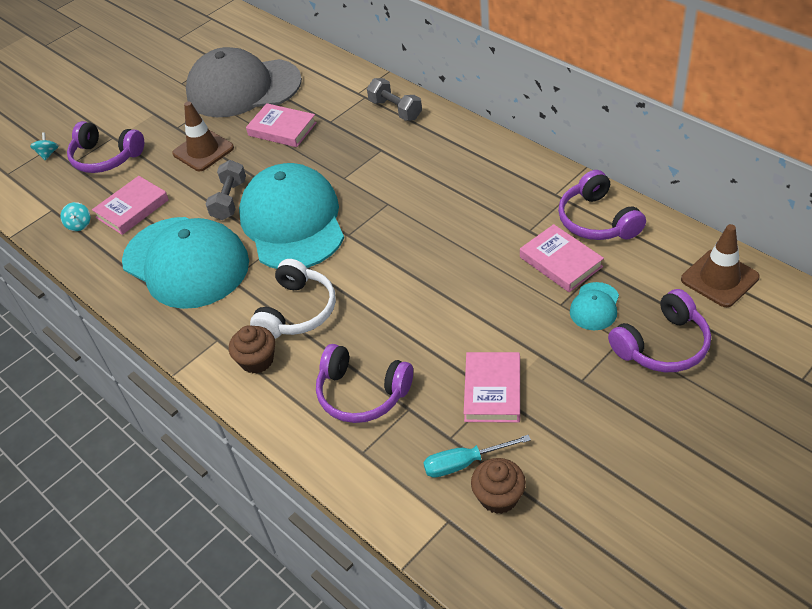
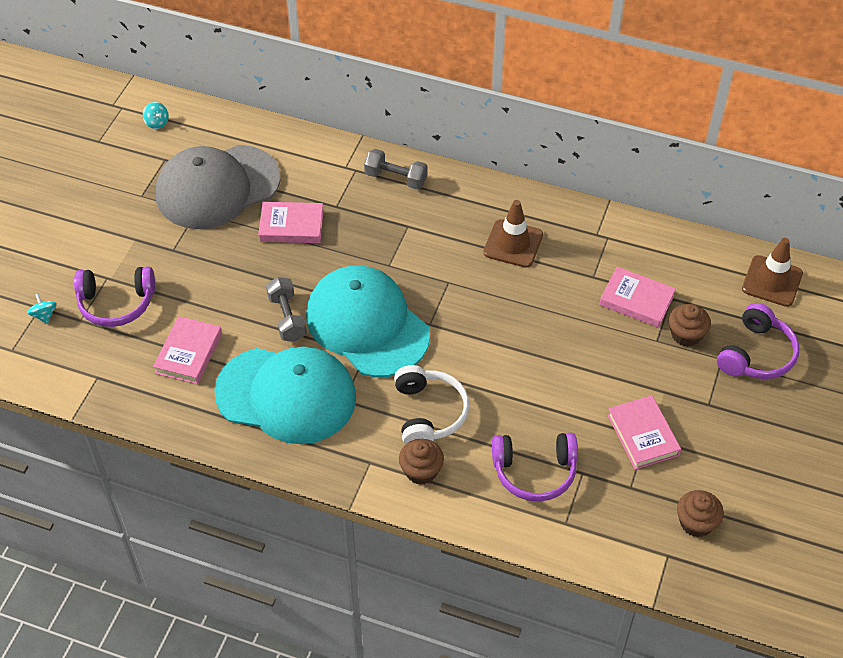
camera: 30 degrees left, 5 degrees up
(79, 224) = (142, 385): turquoise spinning top -> turquoise spinning top (157, 123)
(203, 151) = (222, 270): brown traffic cone -> brown traffic cone (513, 244)
(464, 463) = (654, 504): turquoise screwdriver -> none
(595, 306) = (686, 335): turquoise cap -> brown cupcake
(597, 220) = (646, 252): purple headphones -> none

